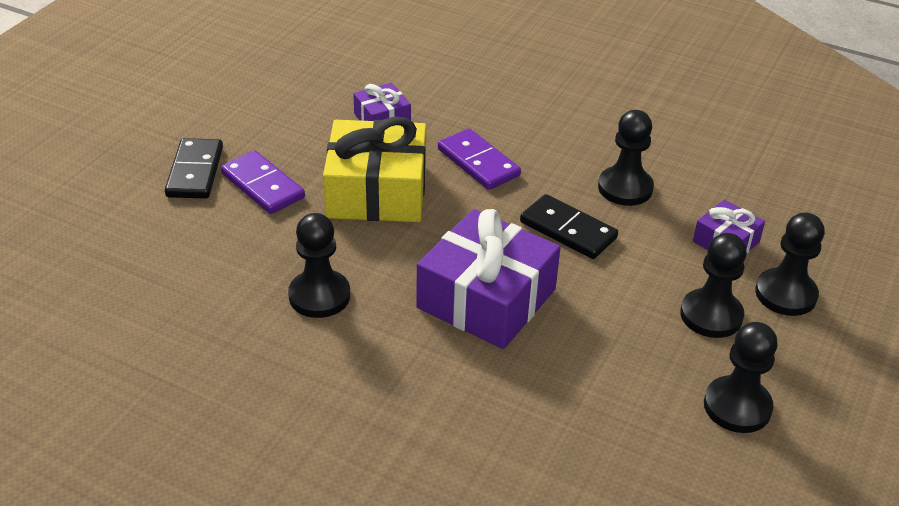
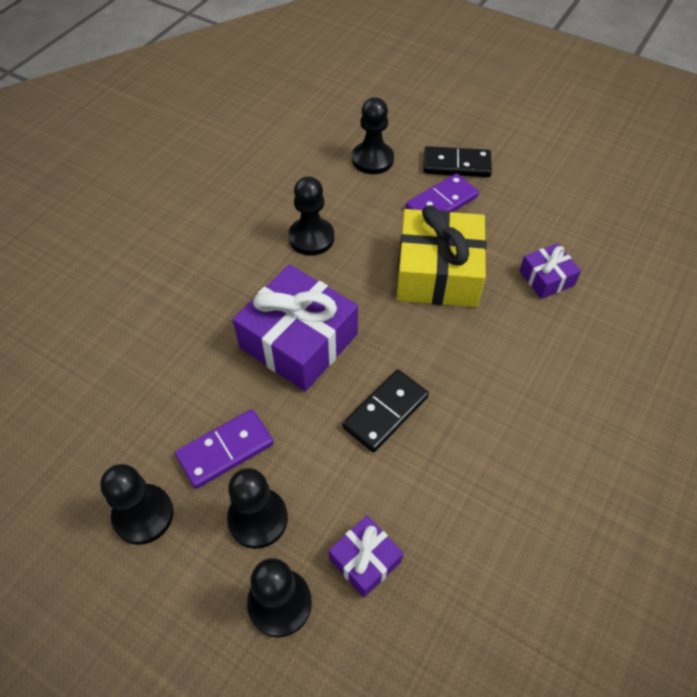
camera: 95 degrees right, 15 degrees up
(478, 162) = (486, 348): purple domino -> purple domino (225, 450)
(625, 188) = (453, 474): black pawn -> black pawn (372, 159)

